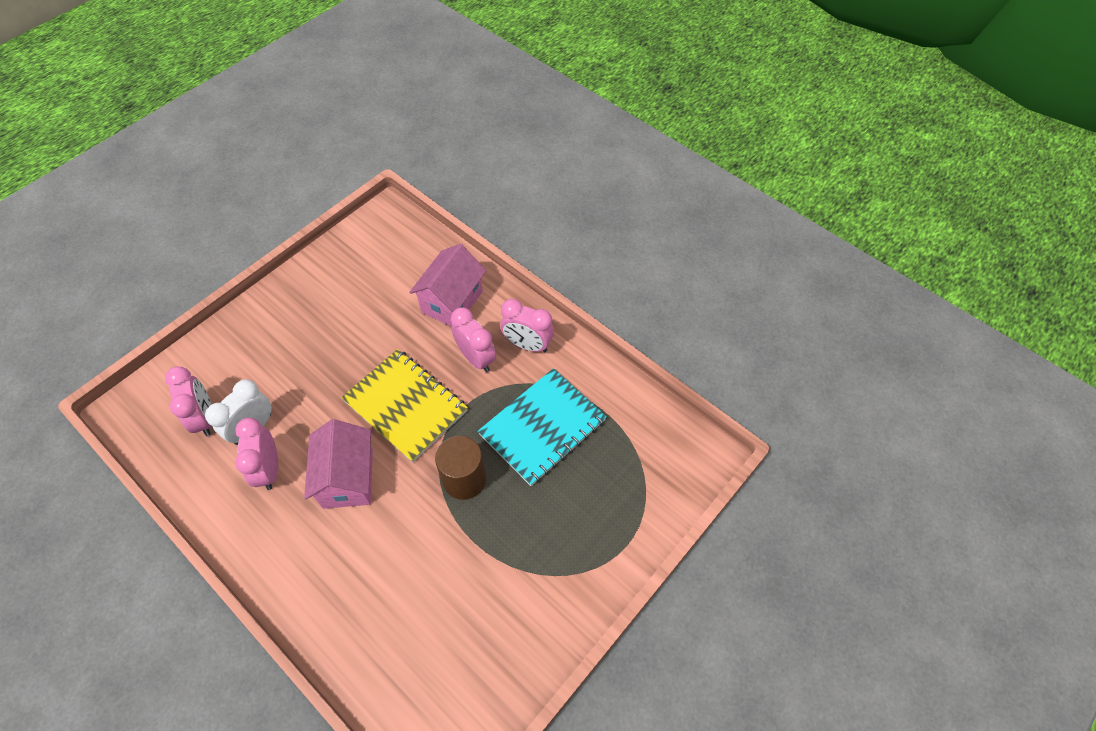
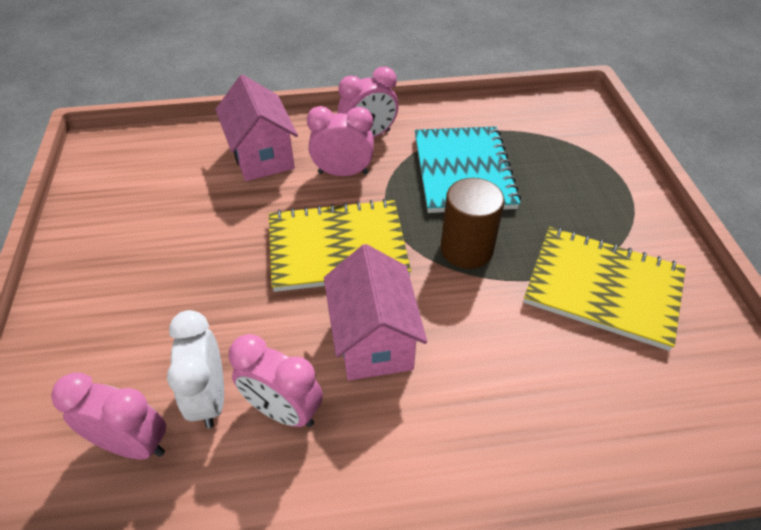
camera: 50 degrees left, 10 degrees down
(348, 478) = (373, 340): pink house -> pink house turned 45 degrees clockwise
(495, 586) = (603, 288): none -> yellow notebook

